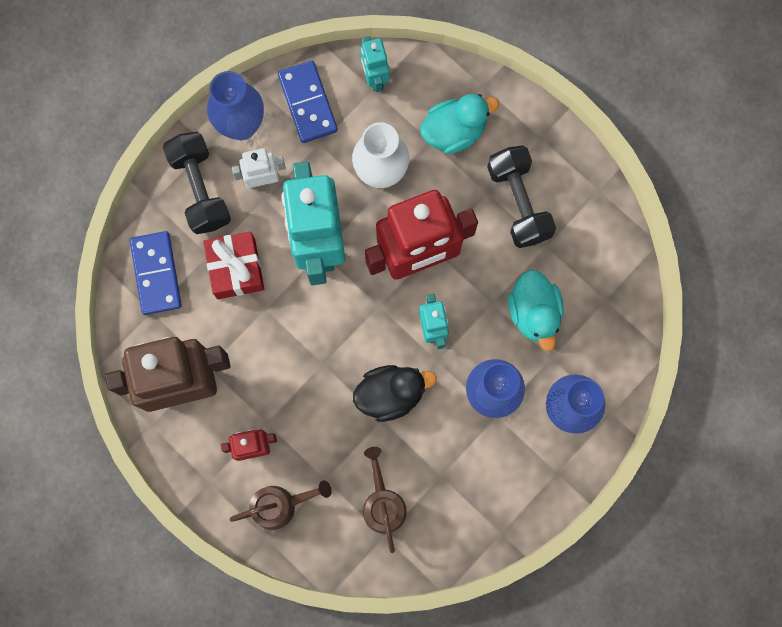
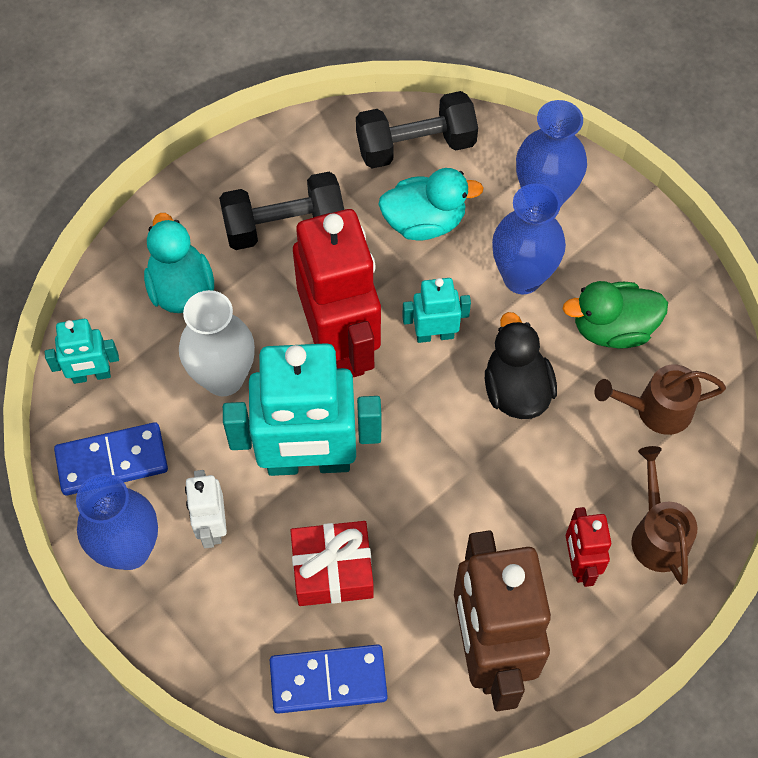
camera: 85 degrees left, 15 degrees down
(200, 189) = (212, 611): black dumbbell -> black dumbbell (415, 145)
(451, 468) = (612, 328): none -> green duck

